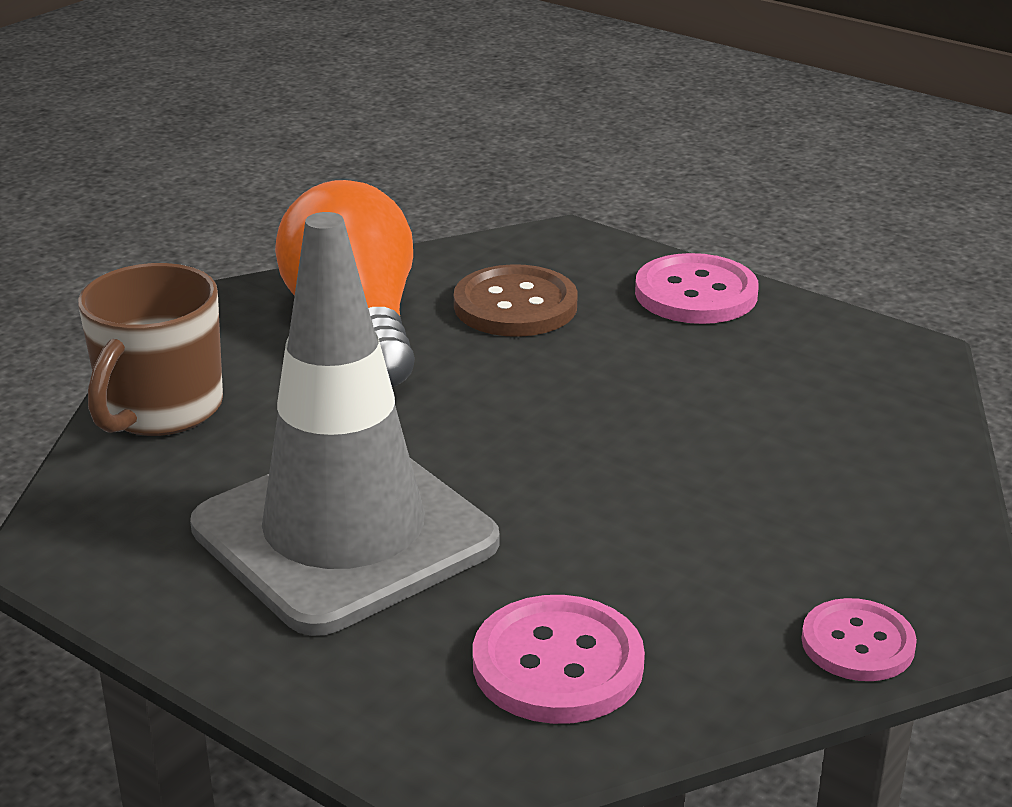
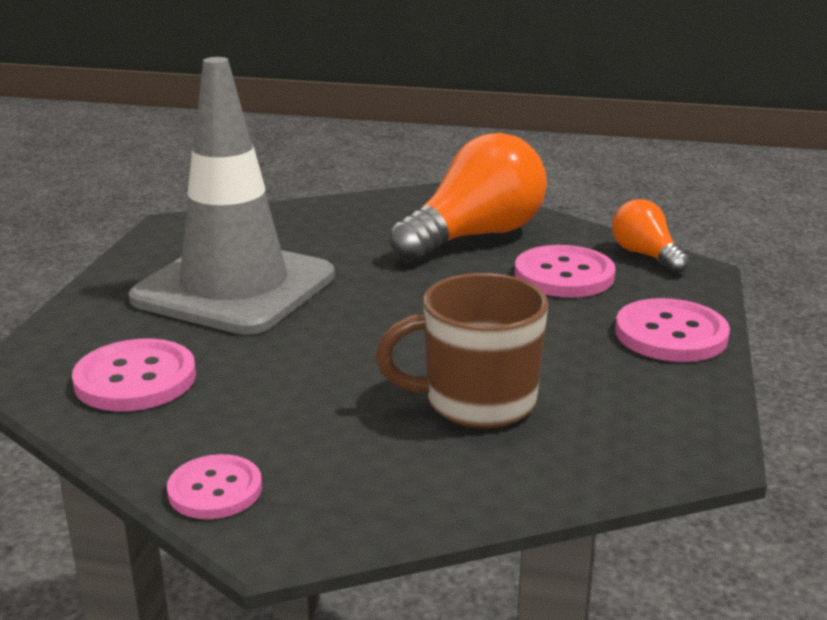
camera: 65 degrees right, 5 degrees down
(160, 410) = (326, 212): brown mug -> brown mug (476, 402)
(508, 248) = (645, 255): none -> orange light bulb
(515, 305) = (564, 275): brown button -> pink button

